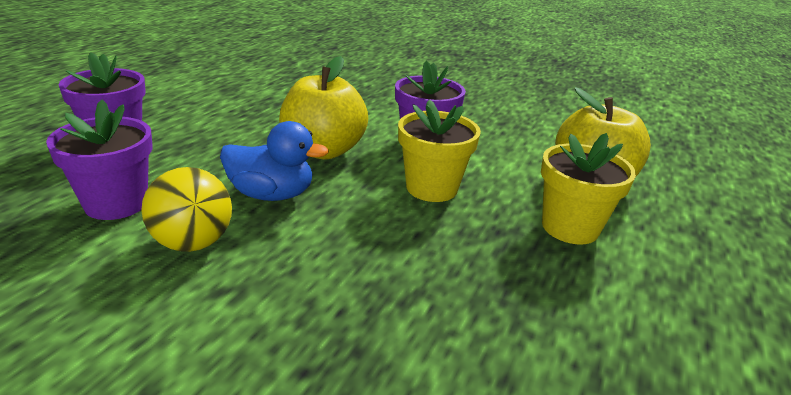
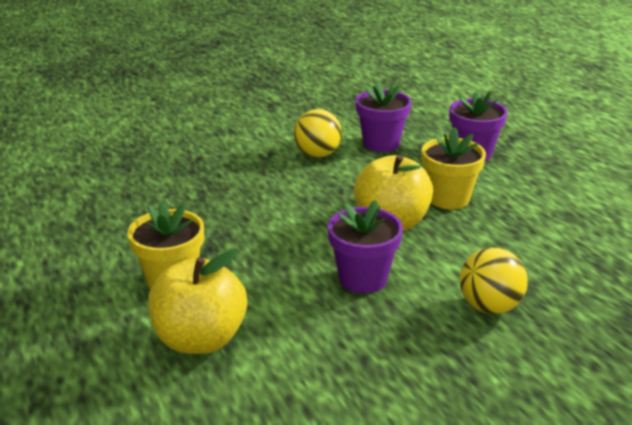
camera: 130 degrees right, 0 degrees up
(271, 194) = (344, 186): blue duck -> none
(391, 98) = (489, 306): none -> yellow ball
(431, 188) = (287, 247): yellow flower pot -> yellow flower pot (448, 198)

